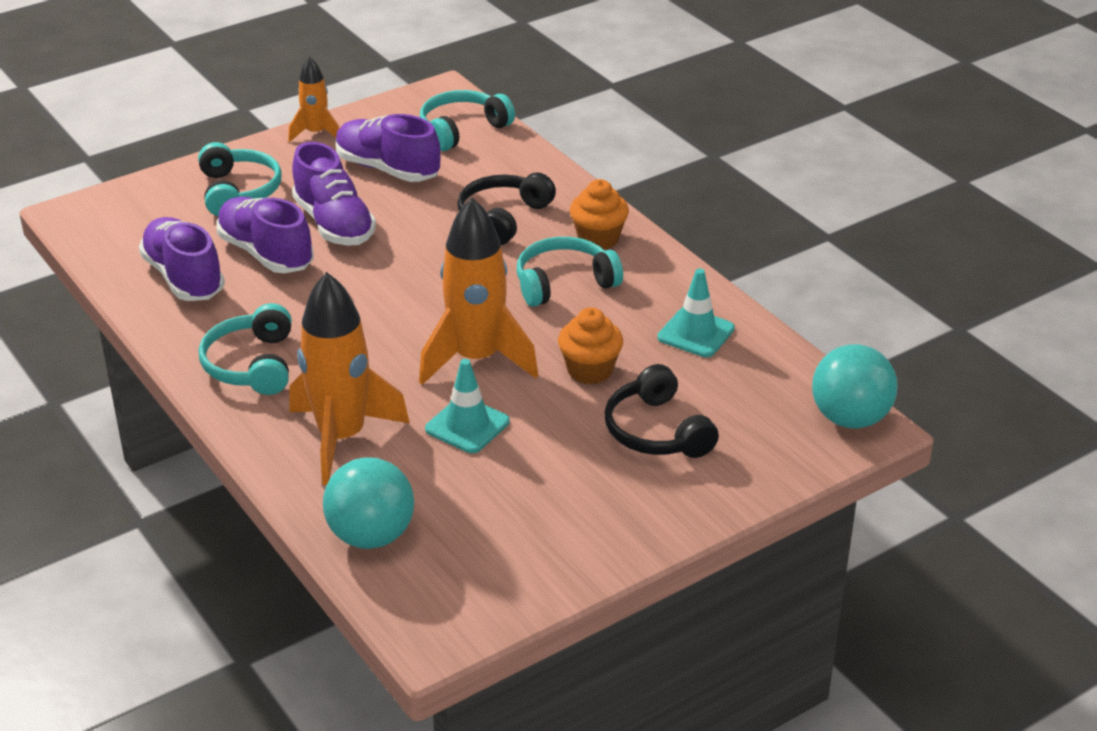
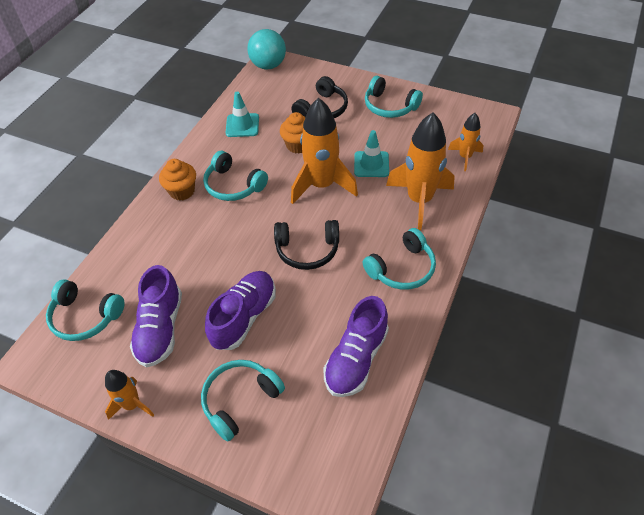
camera: 120 degrees left, 15 degrees up
(266, 253) = (300, 332): purple shoe -> none
(371, 536) = (465, 157): turquoise ball -> orange rocket
(503, 218) = (185, 240): black headphones -> black headphones (307, 250)
(588, 514) = (389, 106): none -> turquoise headphones

